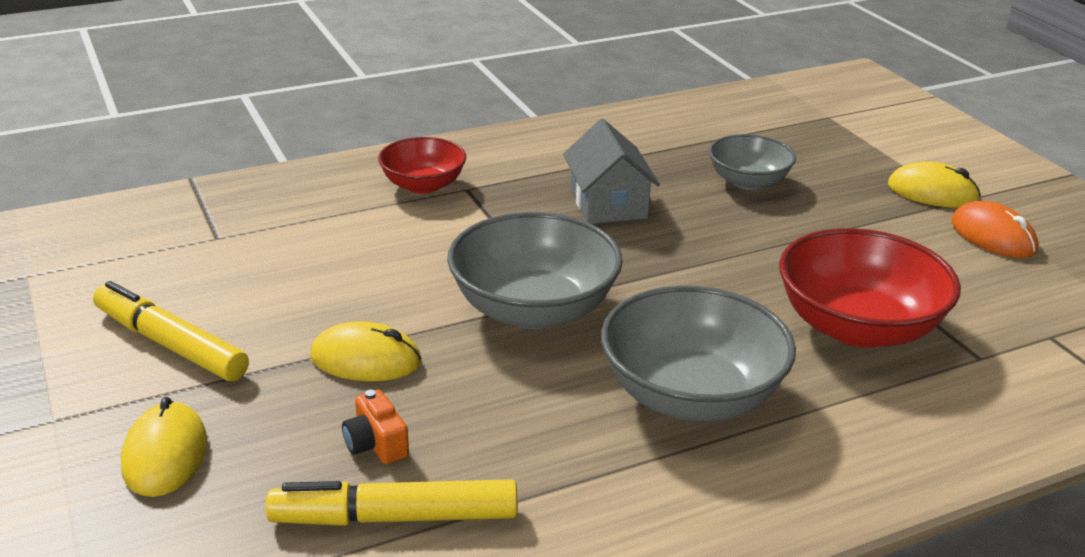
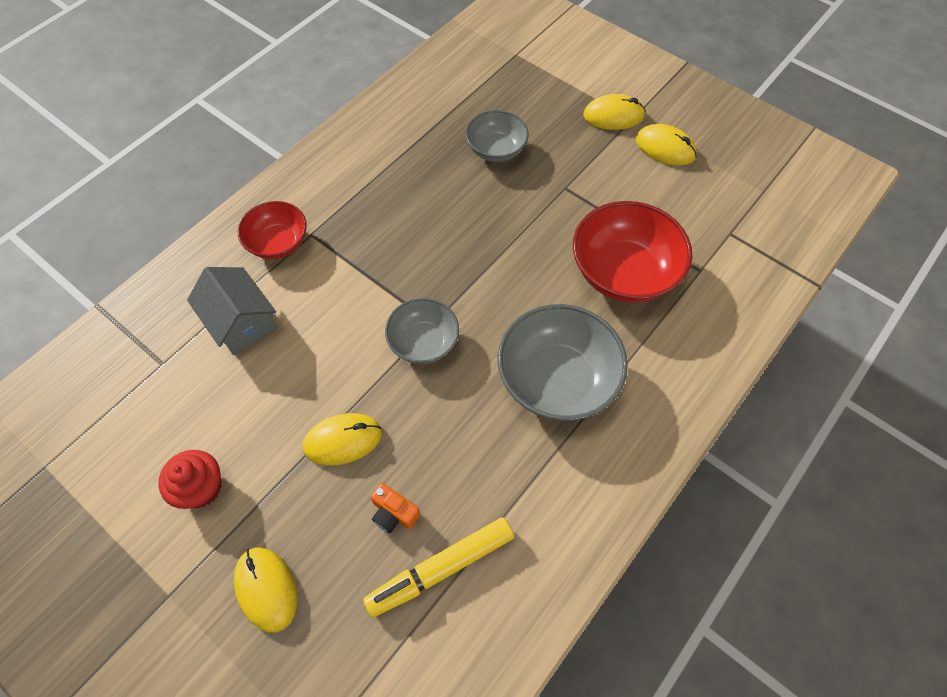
camera: 25 degrees left, 30 degrees up
(170, 344) = (201, 488): yellow marker -> red cupcake
(534, 309) = (423, 342): grey bowl -> grey bowl, size x0.60
(608, 204) = (416, 211): grey house -> grey house (241, 322)
(993, 236) = (665, 148): orange mouse -> yellow mouse

